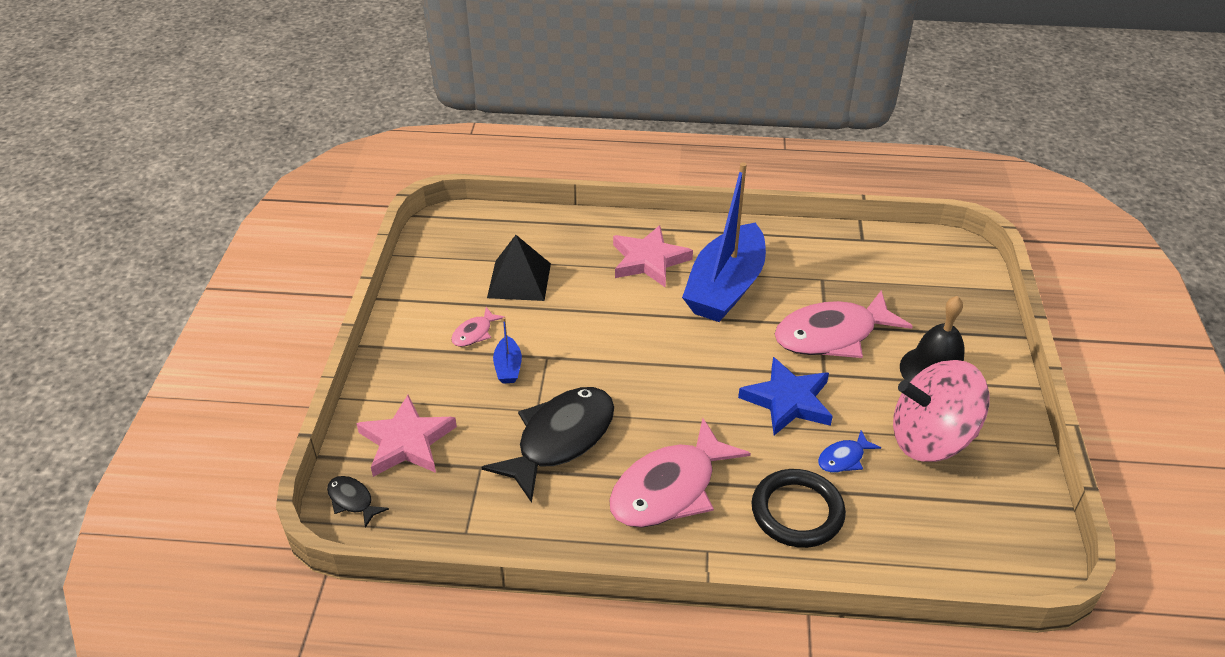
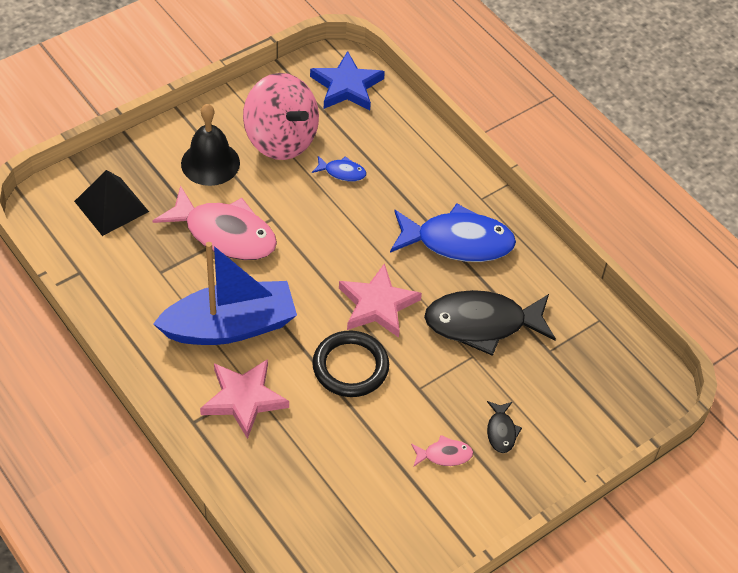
camera: 135 degrees left, 10 degrees up
(352, 500) = (648, 398): black fish -> black fish (501, 431)
(407, 441) = (577, 409): pink star -> pink star (377, 305)
(508, 367) = (454, 404): blue boat -> none
(519, 280) = (357, 473): black pyramid -> black pyramid (111, 206)
(669, 488) = (457, 242): pink fish -> blue fish
(788, 400) = (319, 224): blue star -> blue star (346, 86)
(797, 512) = (409, 173): black ring -> black ring (350, 367)

